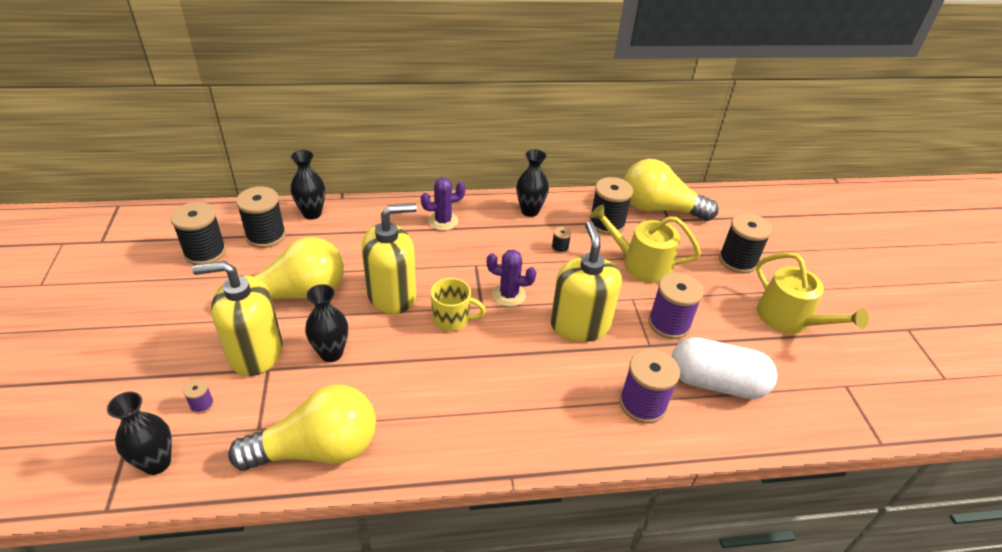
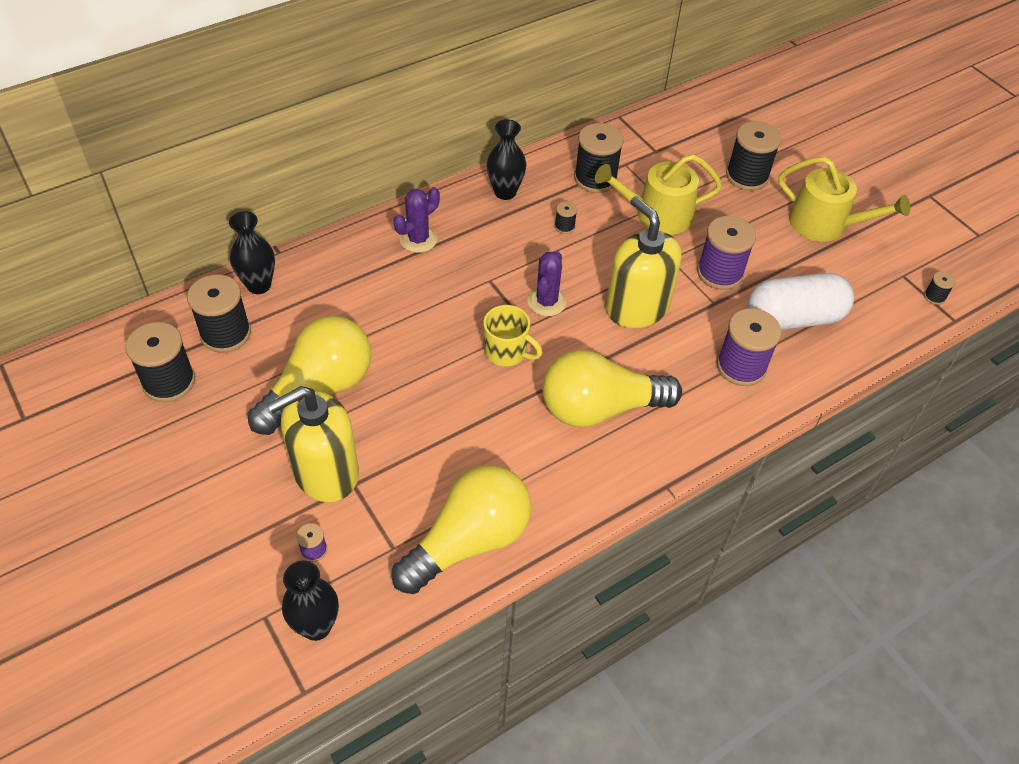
camera: 25 degrees left, 10 degrees up
(331, 353) = (408, 439): black vase -> none
(392, 295) = (424, 349): yellow soap dispenser -> none
(452, 319) = (507, 352): yellow mug -> yellow mug turned 45 degrees clockwise
(509, 295) = (546, 302): purple cactus -> purple cactus turned 60 degrees counterclockwise
(659, 209) = (638, 140): yellow light bulb -> yellow light bulb (600, 408)
(869, 415) = (934, 297): none -> black spool

